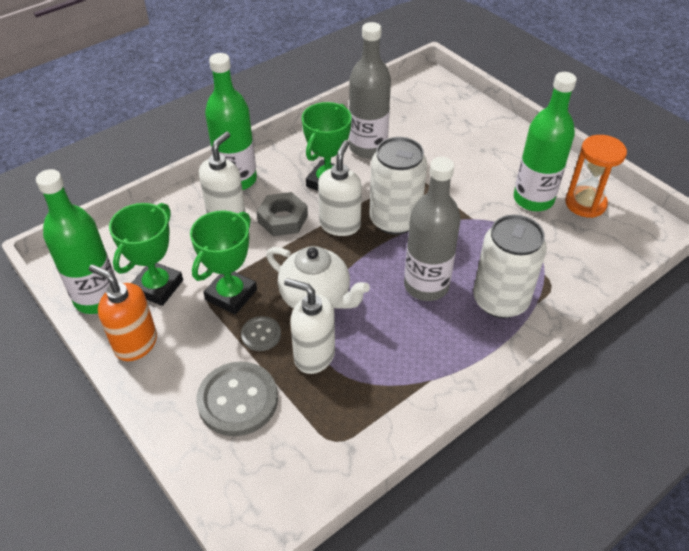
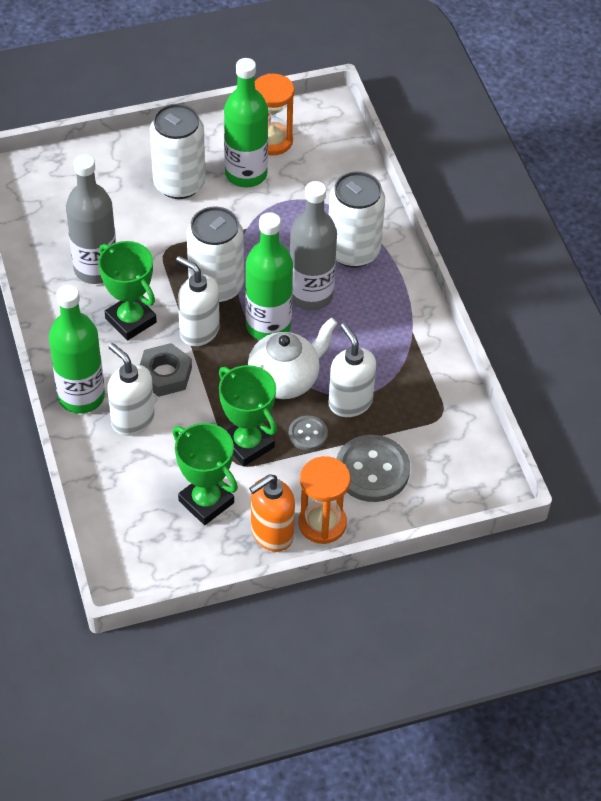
camera: 70 degrees left, 5 degrees up
(97, 298) = (195, 556): green bottle -> green bottle (268, 326)
(159, 379) = (322, 523): none -> orange hourglass
(314, 355) = (350, 402): white soap dispenser -> white soap dispenser turned 105 degrees clockwise
(489, 164) = (179, 183): none -> white can

